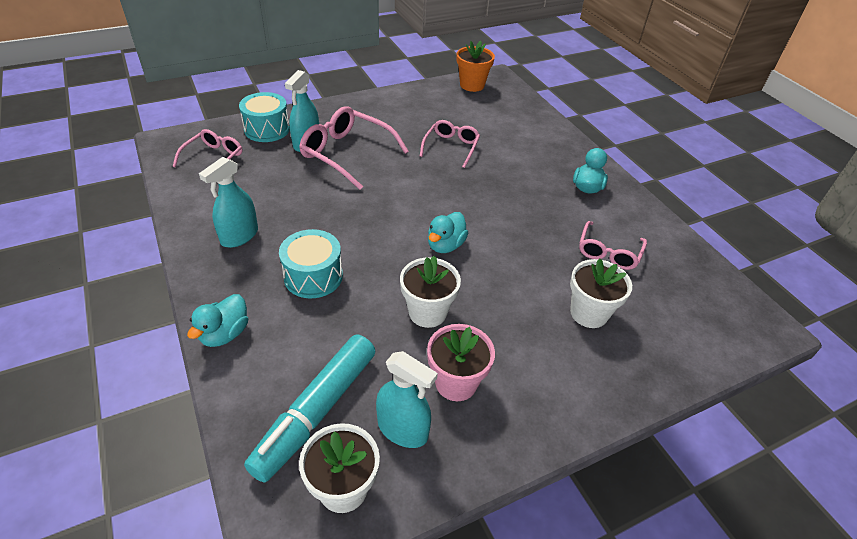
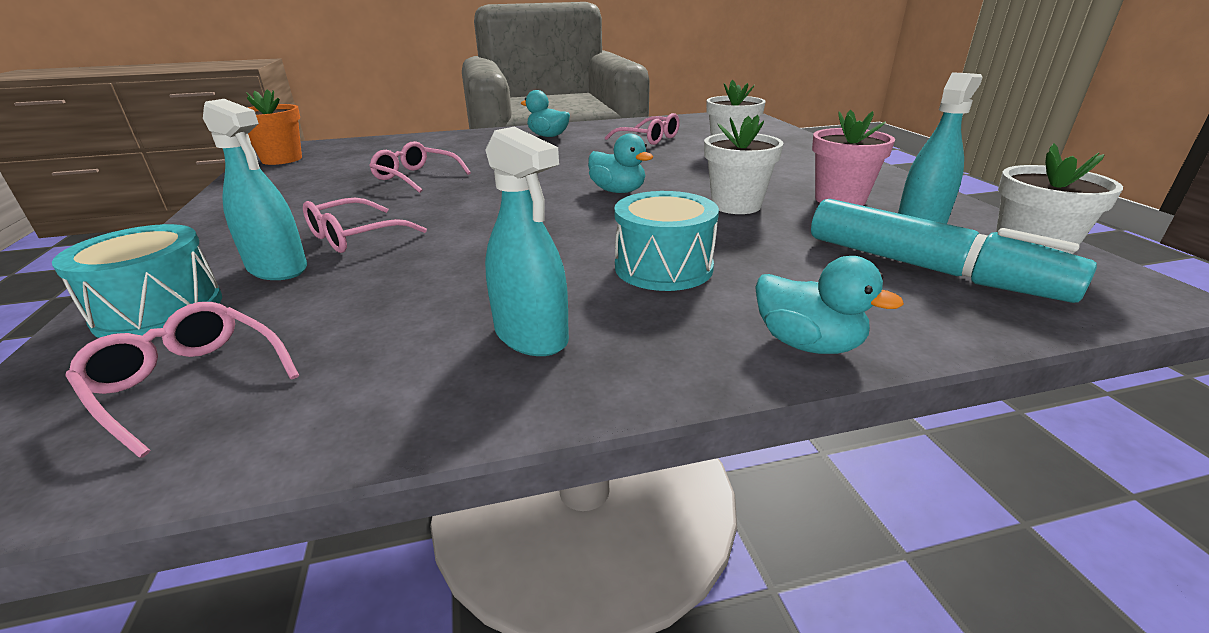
camera: 75 degrees left, 15 degrees down
(347, 154) = (355, 236): pink glasses -> pink glasses, size x0.62

